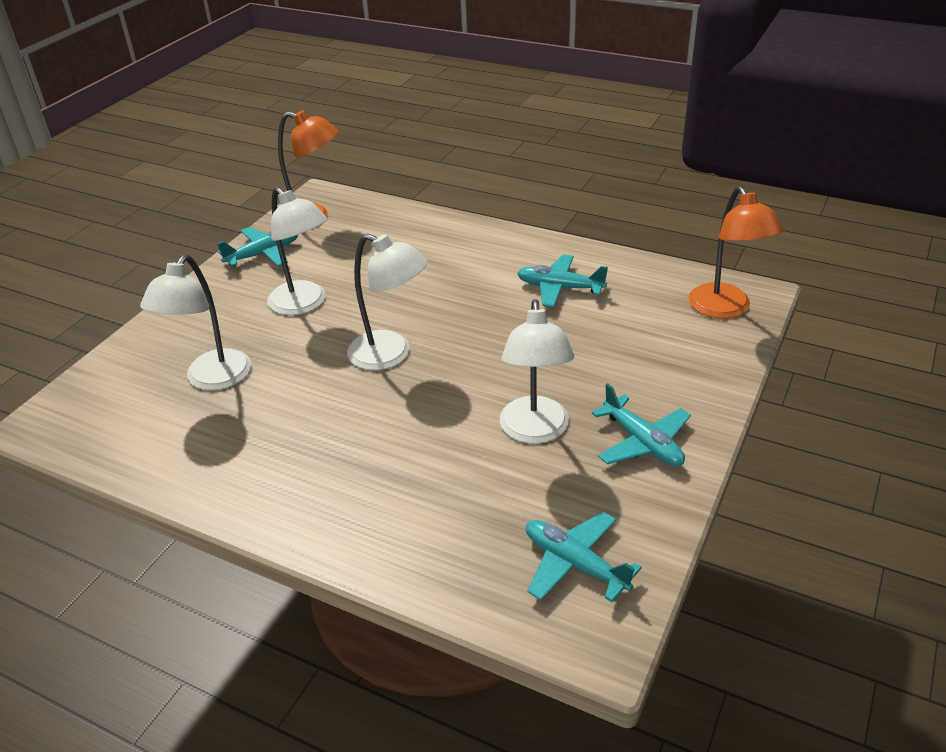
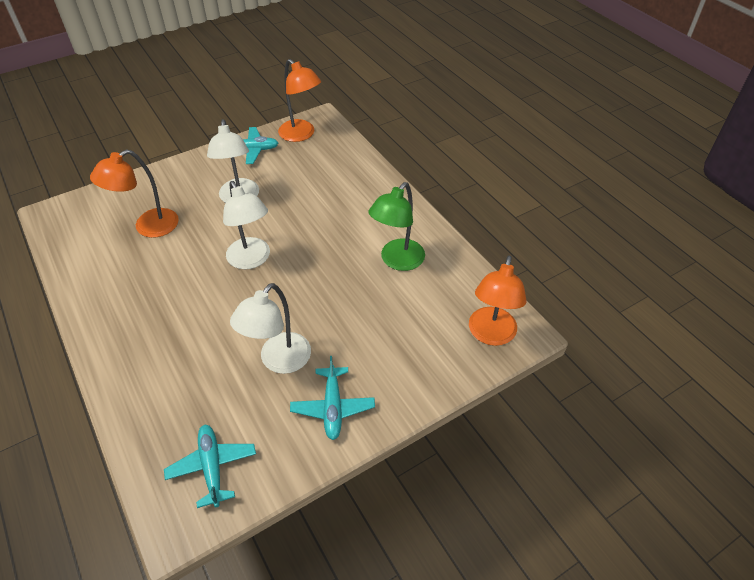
camera: 30 degrees right, 10 degrees up
(212, 379) = (148, 227): white lamp -> orange lamp
(560, 288) = (397, 261): turquoise plane -> green lamp

